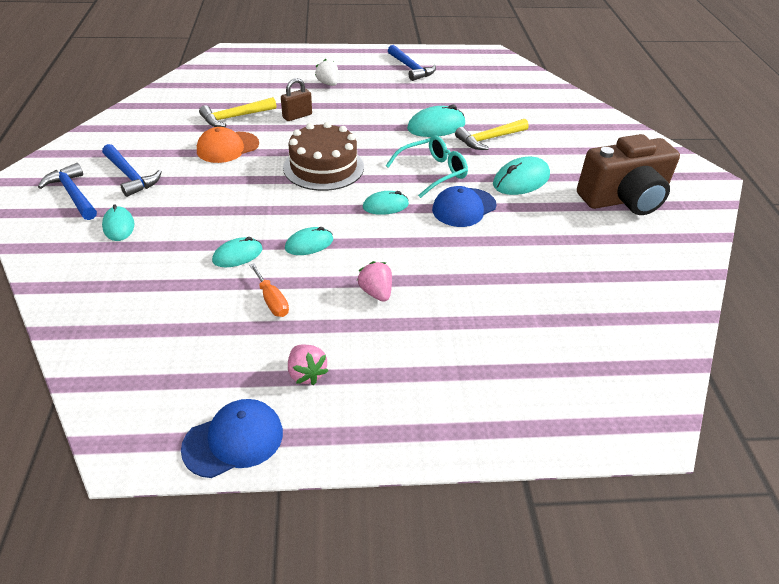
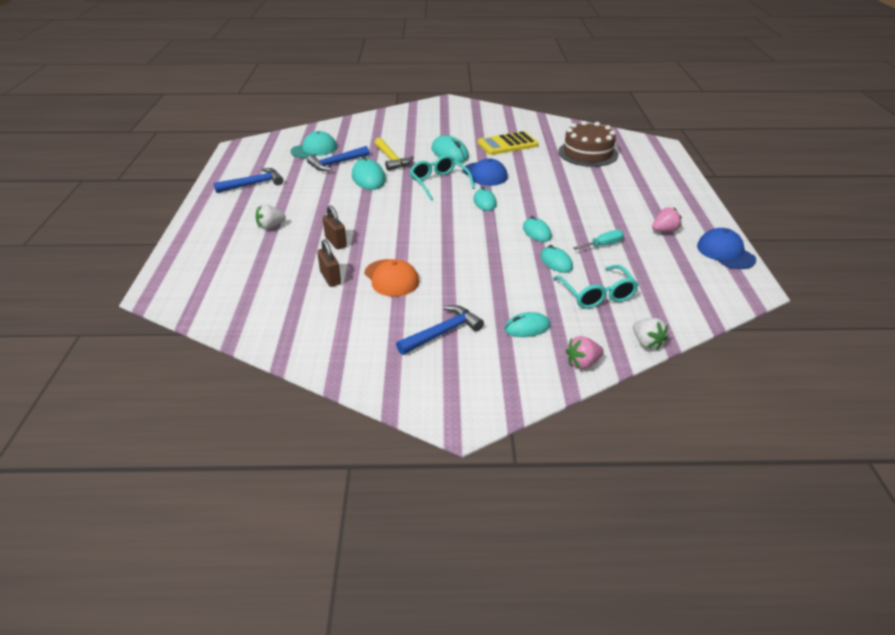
camera: 85 degrees left, 5 degrees down
(56, 311) = (646, 343): none -> white strawberry
(73, 194) = (476, 367): blue hammer -> blue hammer (336, 163)
(161, 282) = (597, 294): none -> turquoise glasses
(235, 117) = (330, 278): yellow hammer -> brown padlock
(272, 301) = (603, 245): orange screwdriver -> turquoise screwdriver
(323, 167) = (429, 227): brown cake -> brown cake (588, 153)
(376, 292) = (583, 207): pink strawberry -> pink strawberry (582, 363)
(500, 91) = (314, 149): none -> turquoise cap
(570, 231) = (507, 144): none -> yellow calculator
(623, 200) = (472, 126): brown camera -> none

